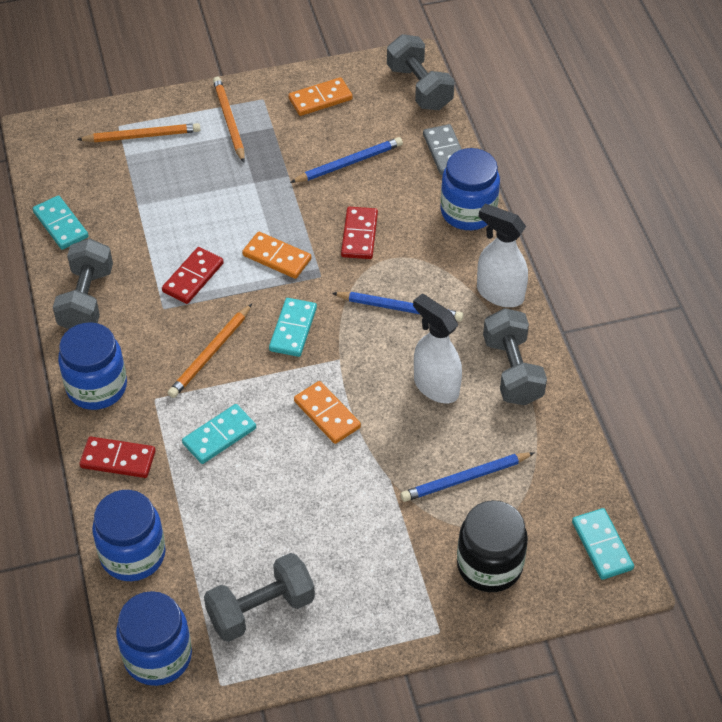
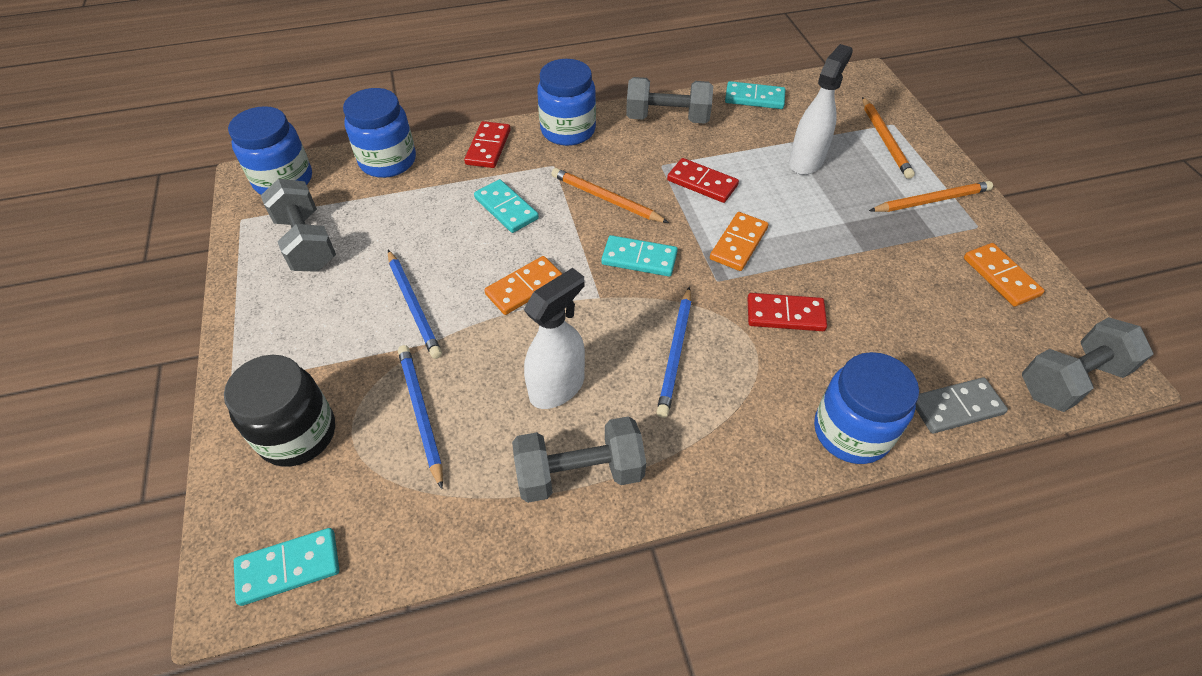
camera: 90 degrees right, 0 degrees up
(60, 225) = (754, 98): turquoise domino -> turquoise domino turned 45 degrees clockwise
(349, 163) = (900, 304): blue pencil -> blue pencil (413, 305)
(499, 293) = (709, 464): white spray bottle -> white spray bottle (806, 161)

